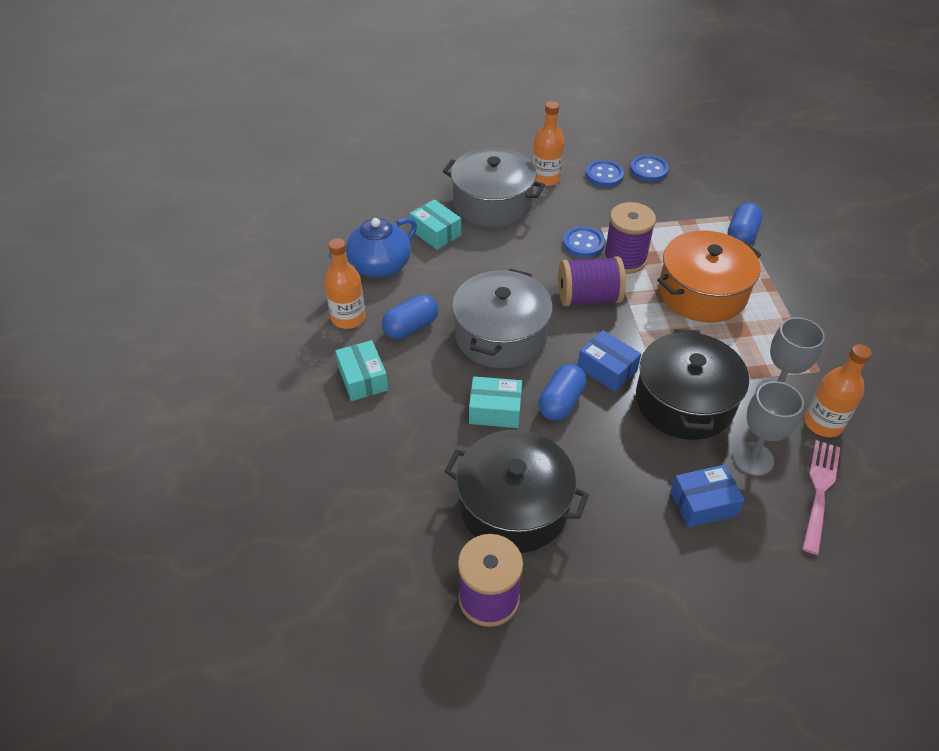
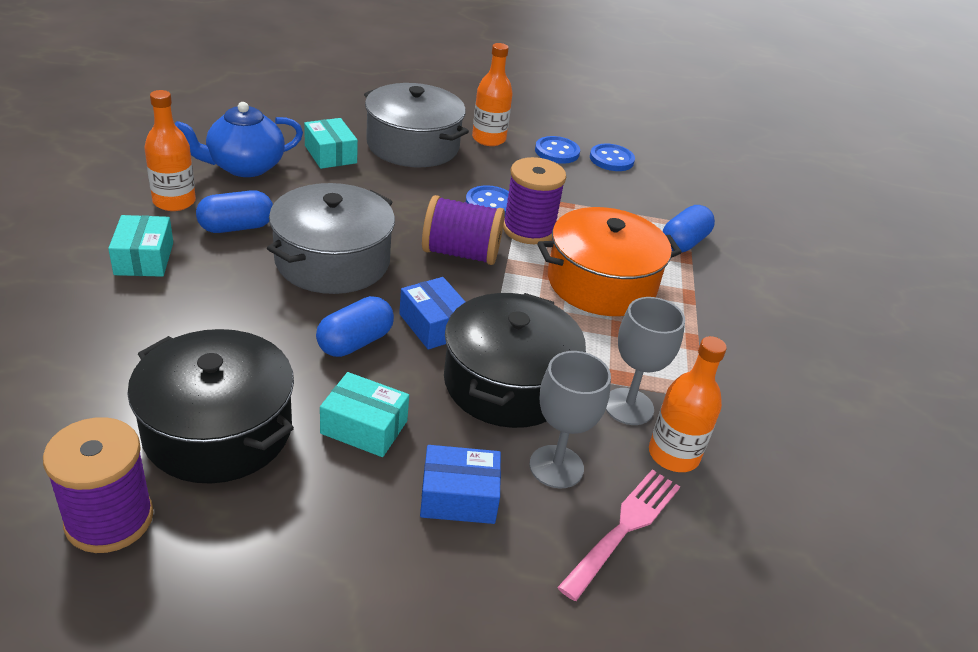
camera: 10 degrees right, 10 degrees down
(495, 410) = (270, 328): turquoise box -> turquoise box (364, 427)

